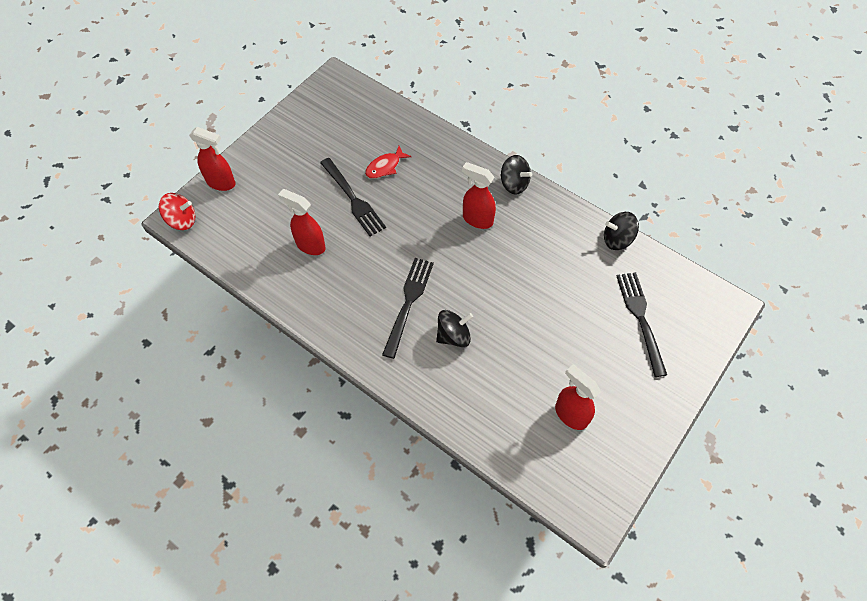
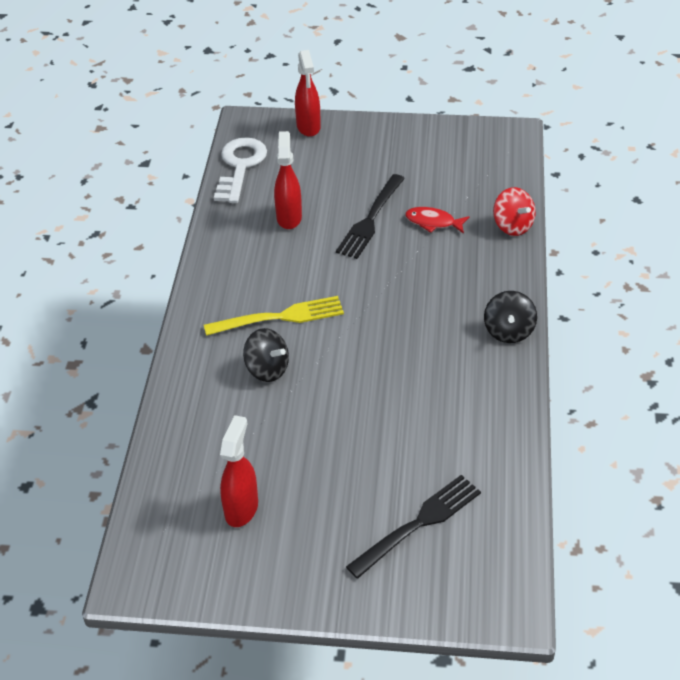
camera: 60 degrees right, 15 degrees down
(182, 220) = (245, 126): red spinning top -> red spinning top (512, 226)
(226, 247) = (240, 166): none -> white key
(408, 302) = (280, 317): black fork -> yellow fork
(477, 219) = (431, 322): red spray bottle -> none
(617, 239) = (514, 456): black spinning top -> none

